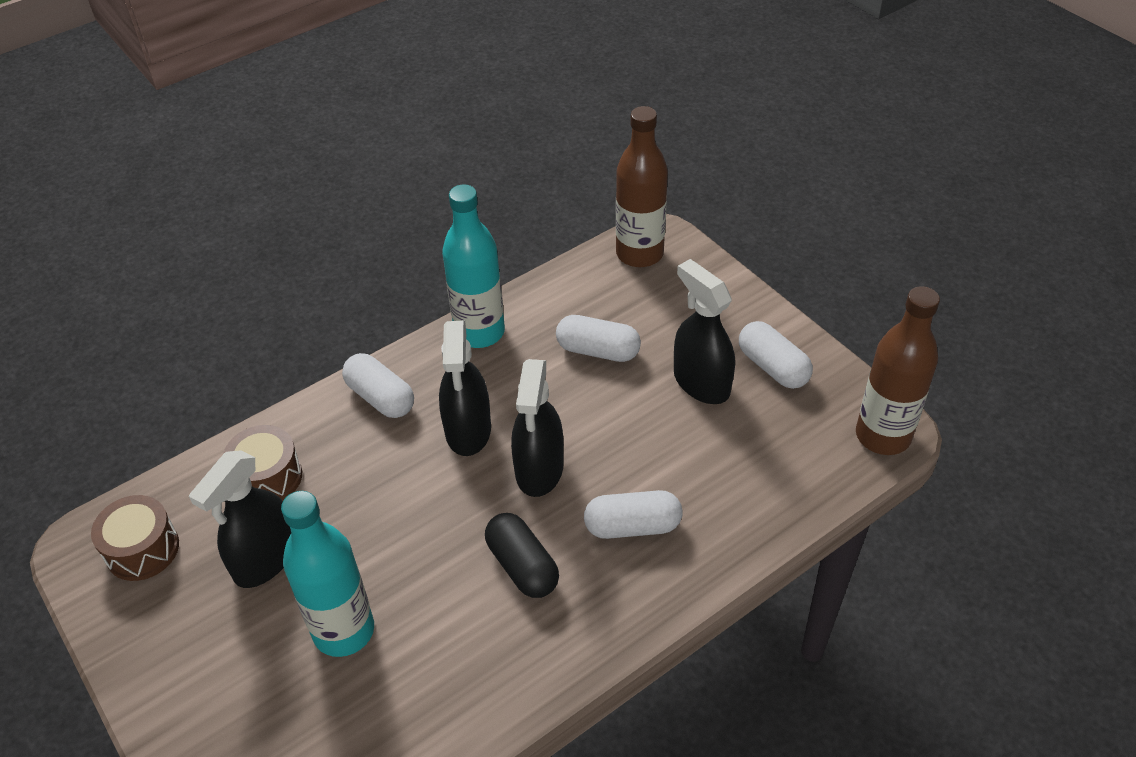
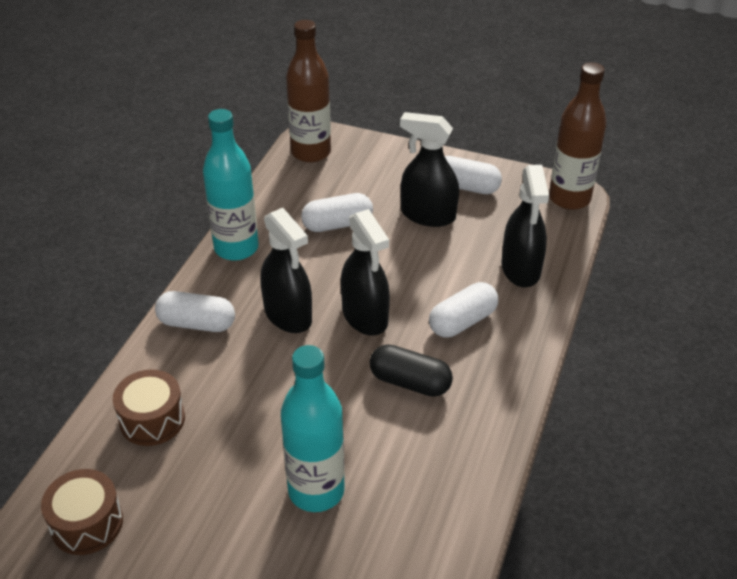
camera: 35 degrees left, 5 degrees down
(265, 559) = (205, 476): black spray bottle -> black spray bottle (520, 269)

